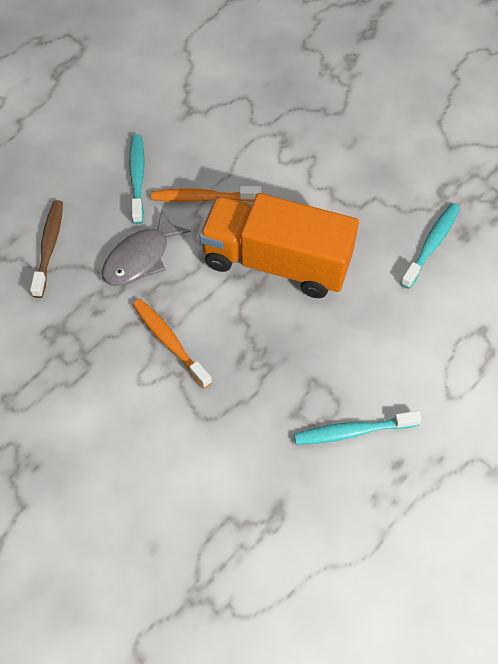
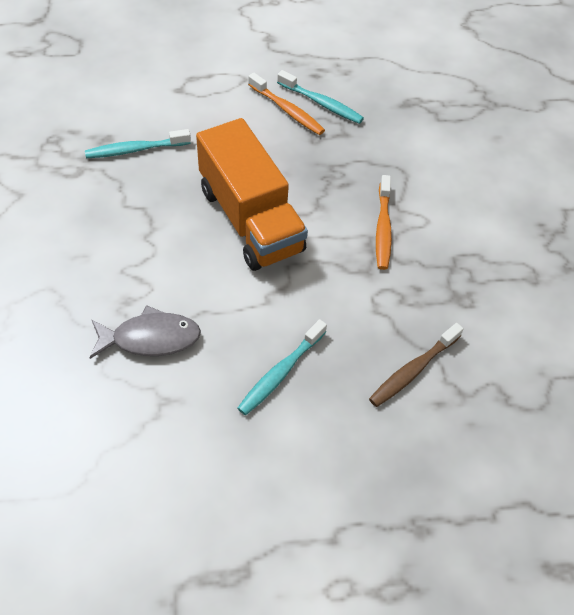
camera: 140 degrees left, 5 degrees down
(140, 258) = (346, 301): grey fish -> grey fish (150, 338)
(203, 198) = (247, 309): orange toothbrush -> orange toothbrush (287, 110)

